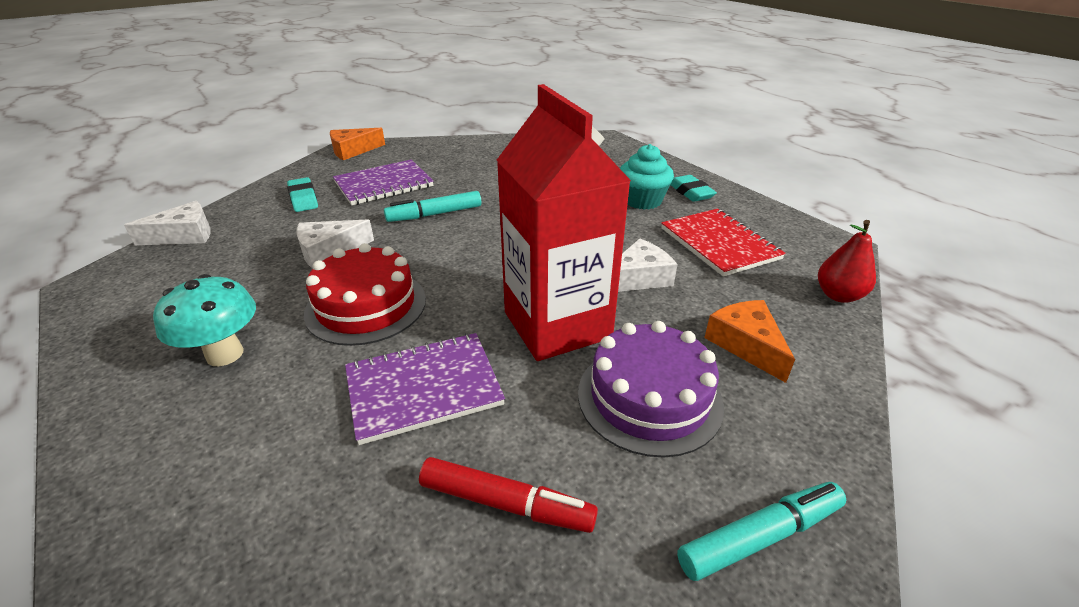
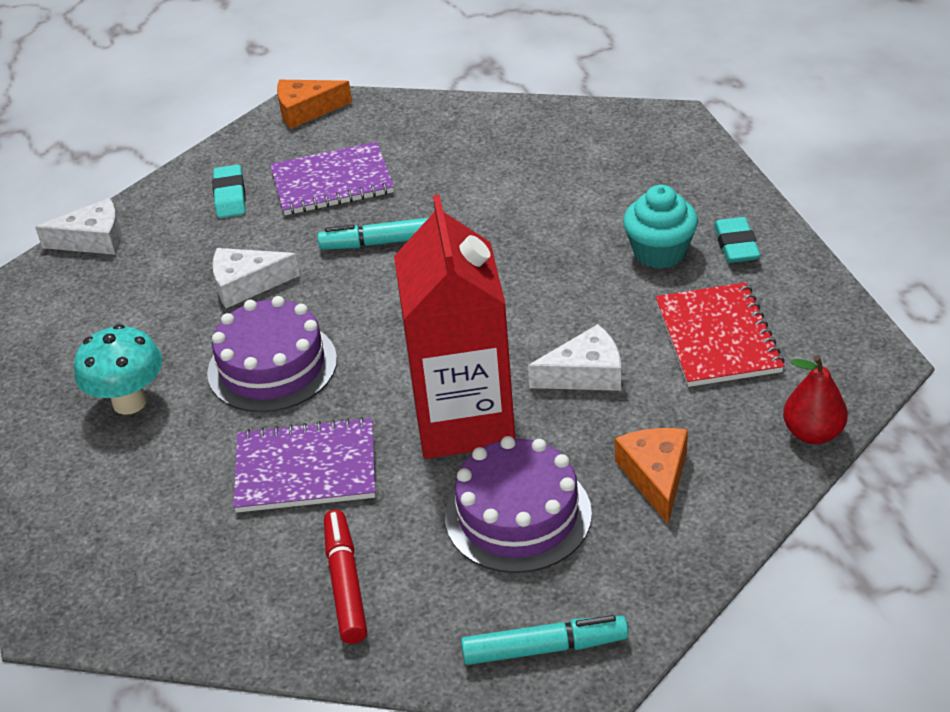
camera: 20 degrees right, 5 degrees up
(366, 306) = (272, 366): red cake -> purple cake
(506, 503) = (345, 583): red marker -> red marker turned 135 degrees counterclockwise

